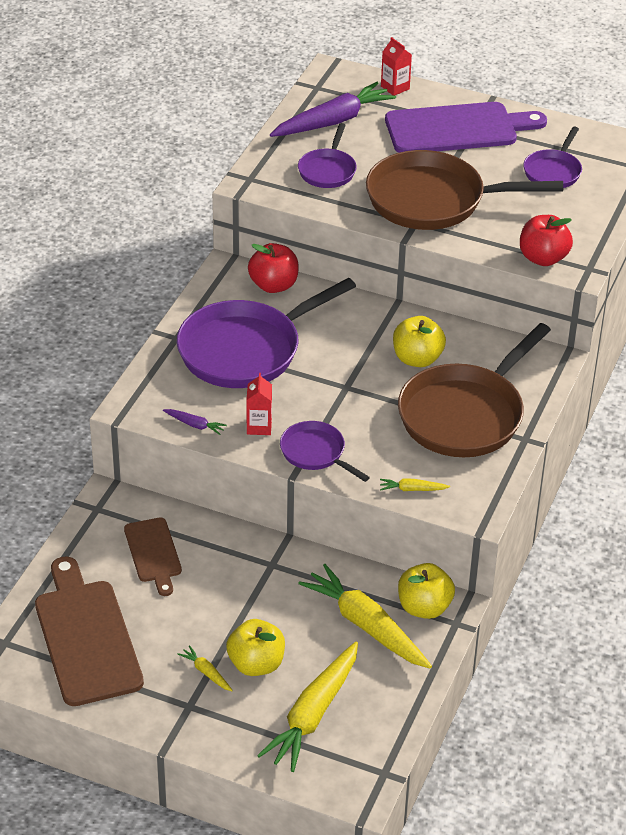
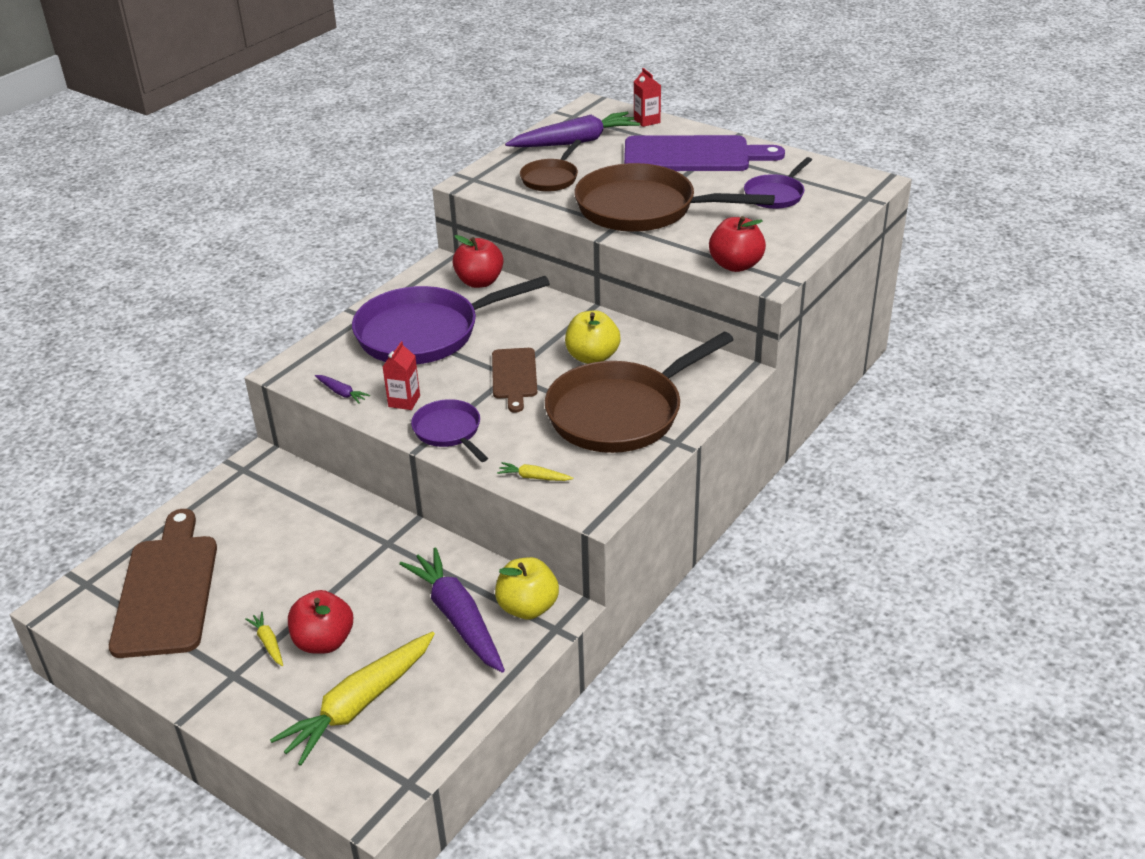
camera: 15 degrees right, 5 degrees down
(153, 553) = (275, 517): brown cutting board -> brown cutting board (514, 376)
(256, 664) = (324, 642): yellow apple -> red apple
(328, 170) = (551, 178): purple pan -> brown pan
(366, 625) = (457, 618): yellow carrot -> purple carrot

